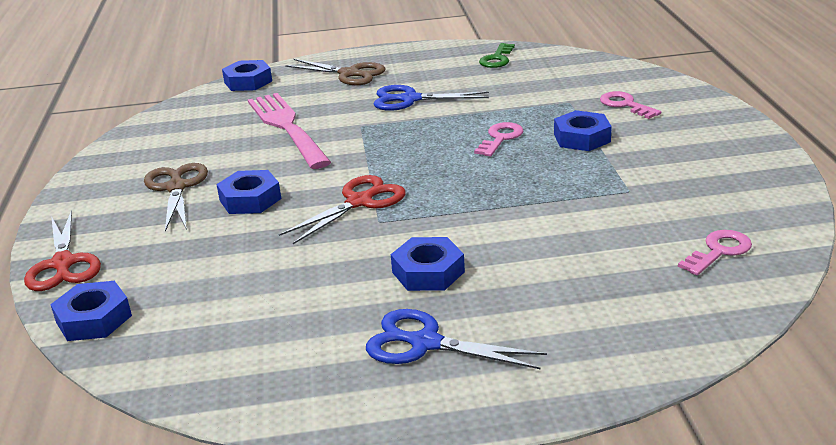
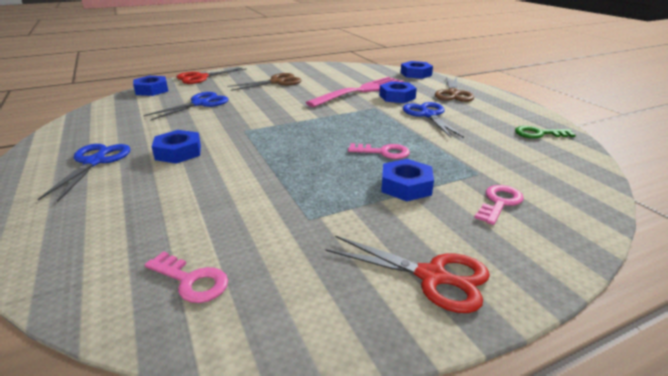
camera: 70 degrees right, 0 degrees up
(228, 260) = (200, 104): none -> blue scissors
(250, 199) = (267, 97): blue nut -> blue nut (397, 97)
(359, 202) = (268, 122): red scissors -> red scissors (432, 276)

